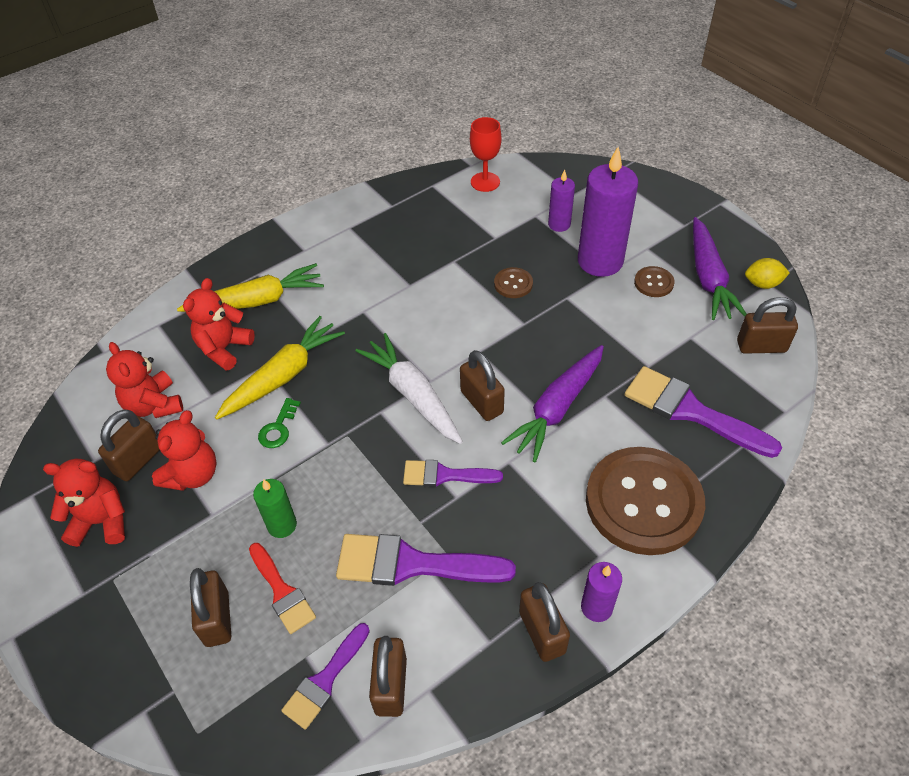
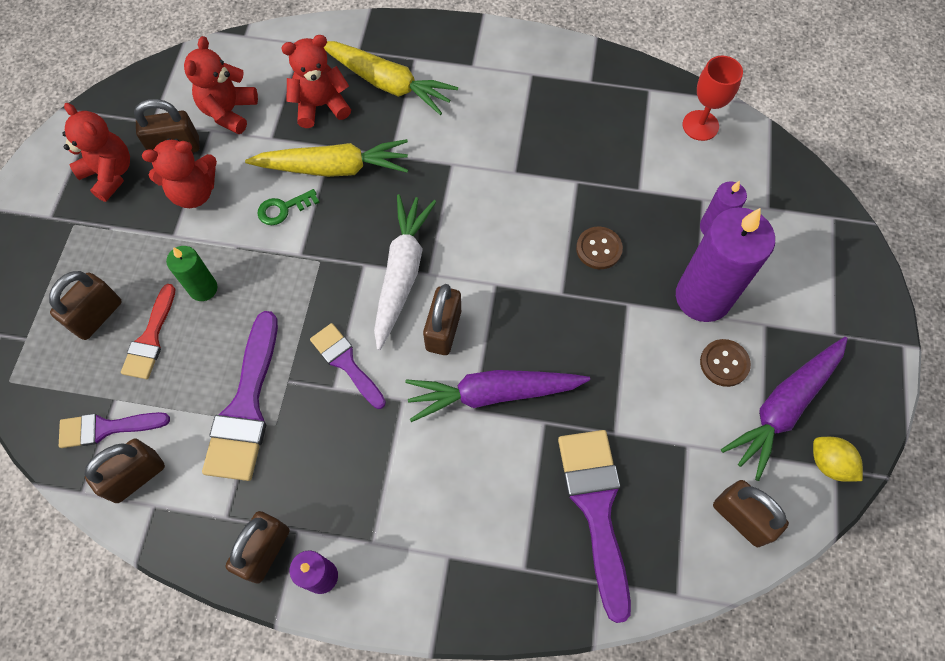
camera: 45 degrees right, 15 degrees up
(412, 564) = (246, 407): purple brush -> purple brush turned 135 degrees counterclockwise
(643, 502) = (457, 539): brown button -> none

